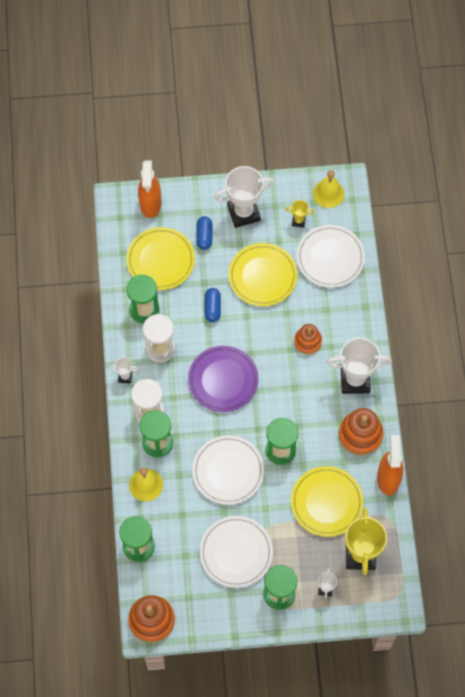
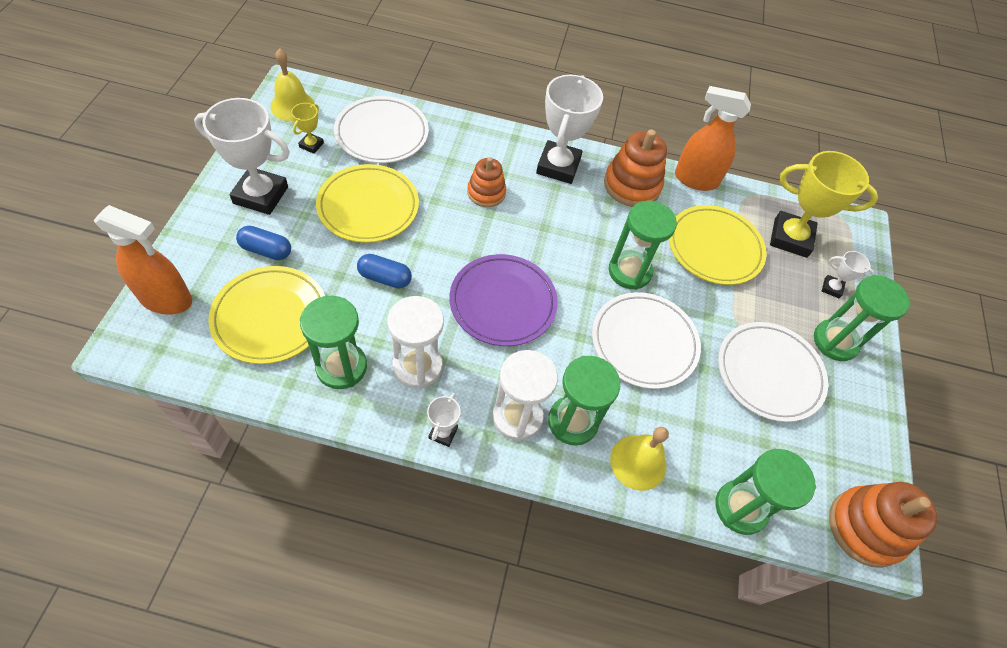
camera: 80 degrees left, 10 degrees down
(243, 213) = (261, 195): white trophy -> white trophy turned 75 degrees counterclockwise

